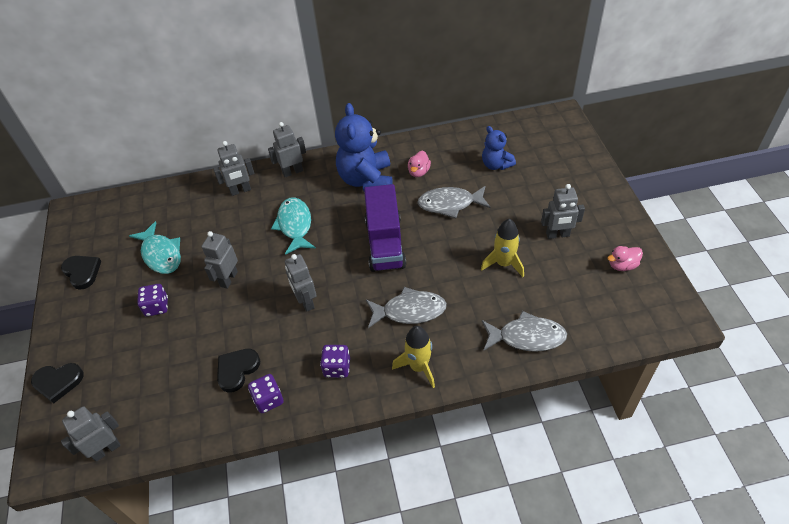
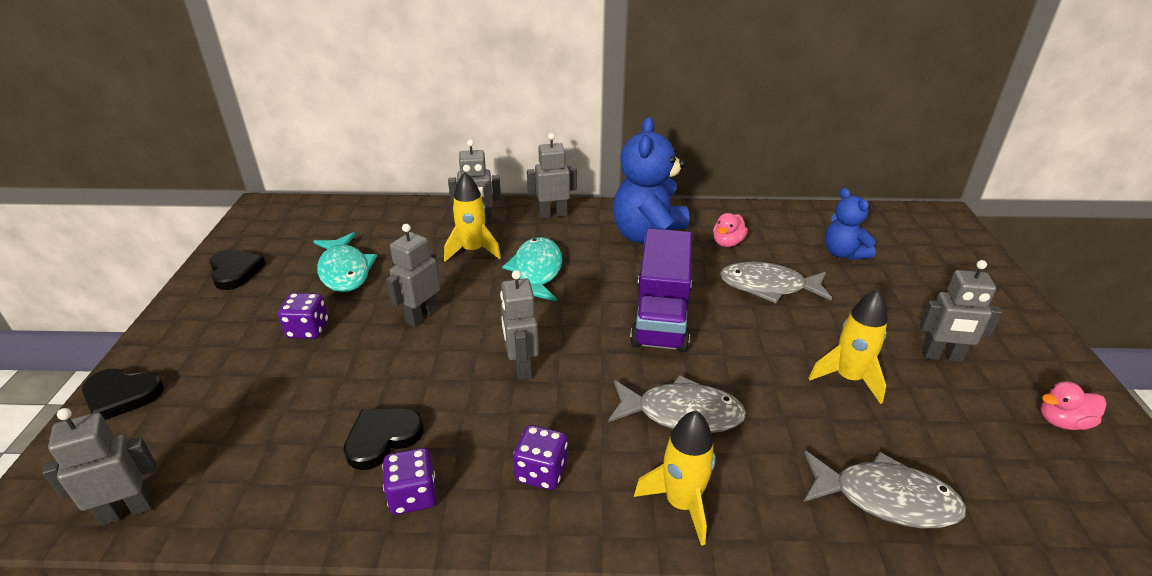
camera: 10 degrees right, 15 degrees down
(245, 217) = (473, 251): none -> yellow rocket

